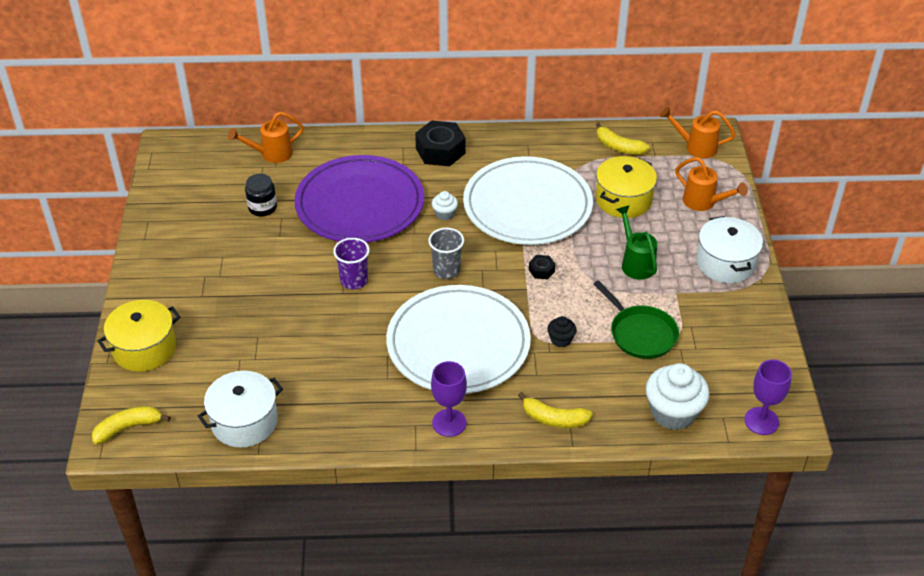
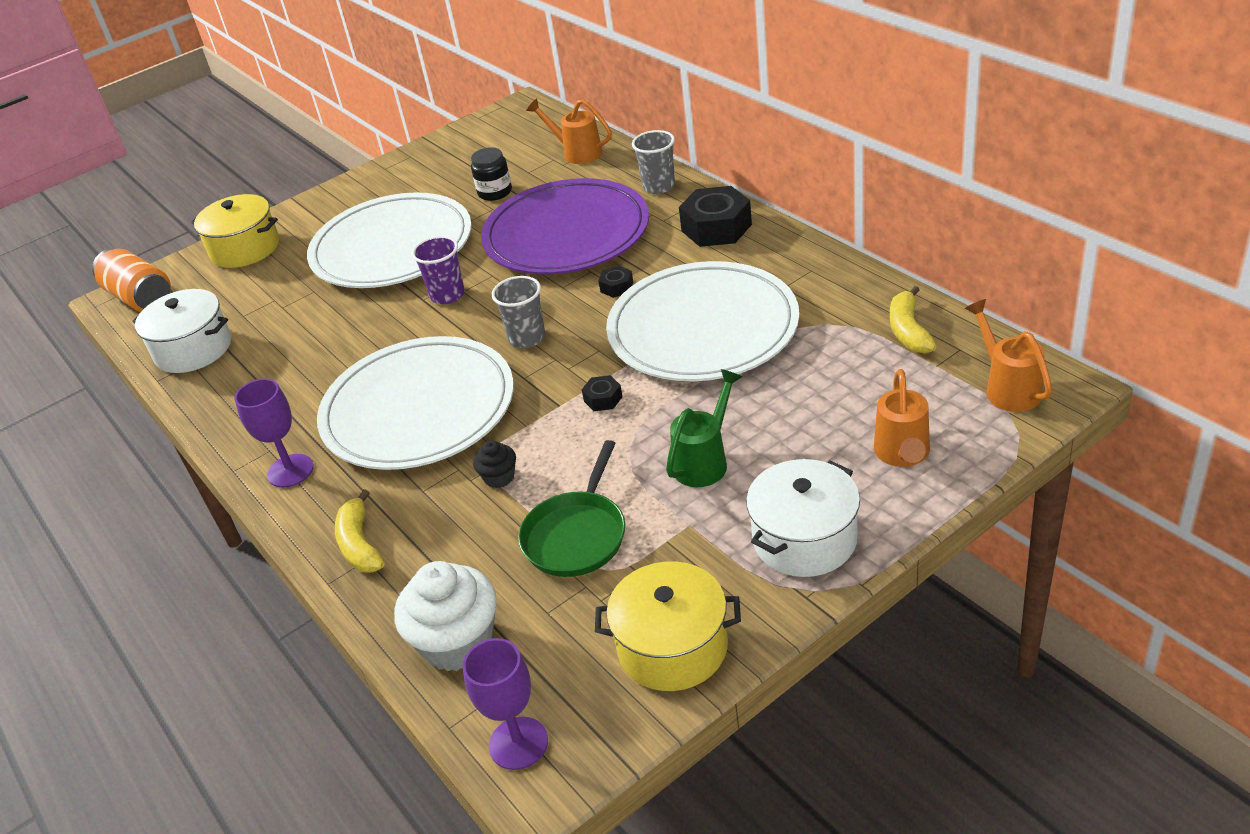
camera: 60 degrees right, 5 degrees down
(128, 428) = (140, 298): yellow banana -> orange can
(259, 279) = (392, 248): none -> white plate
(364, 146) = (659, 186): none -> grey cup
(444, 214) = (616, 287): white cupcake -> black nut
(623, 200) = (812, 388): yellow pot -> yellow pot (672, 647)

